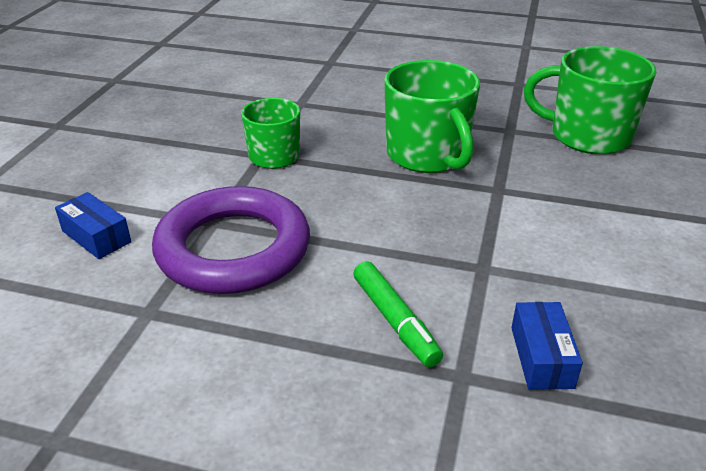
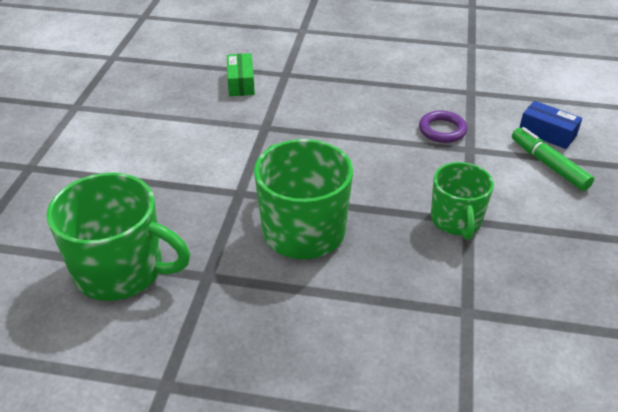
camera: 175 degrees right, 5 degrees up
(233, 249) = (442, 130): purple ring -> purple ring, size x0.43
(395, 320) = (323, 95): green marker -> green marker (549, 165)
(541, 357) = (241, 83): blue box -> green box

